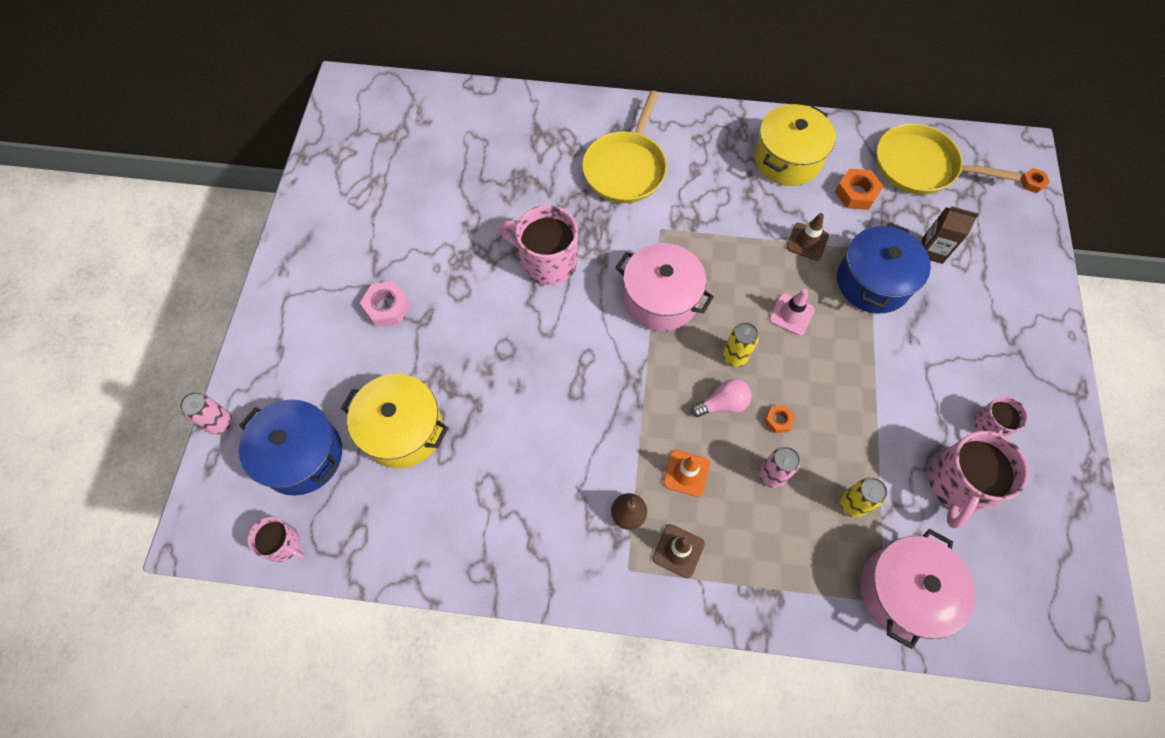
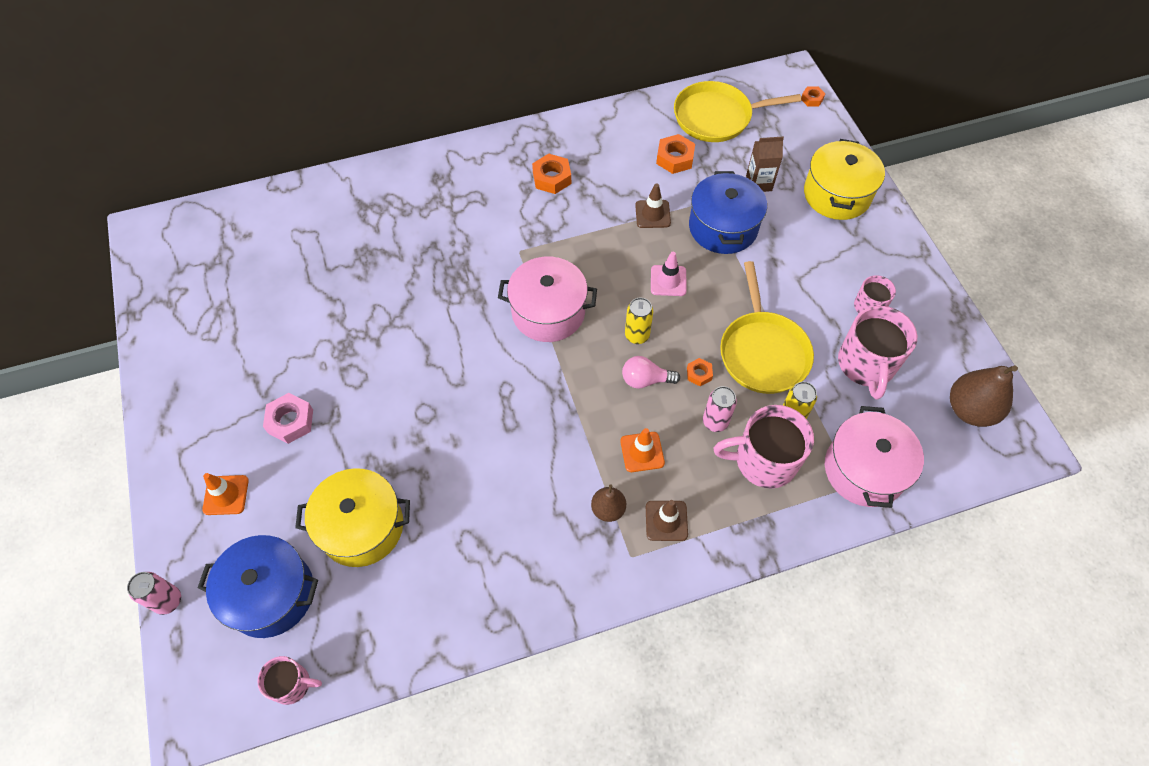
camera: 25 degrees left, 5 degrees down
(305, 350) = (226, 495): none -> orange traffic cone
(547, 261) = (428, 319): pink mug -> pink mug (764, 460)
(626, 168) = (462, 209): yellow pan -> yellow pan (763, 352)
(722, 404) = (645, 380): pink light bulb -> pink light bulb turned 135 degrees counterclockwise
(724, 169) = (552, 178): none -> orange nut
(787, 159) = (603, 150): yellow pot -> yellow pot (837, 194)
(1050, 580) = (970, 410): none -> brown pear

